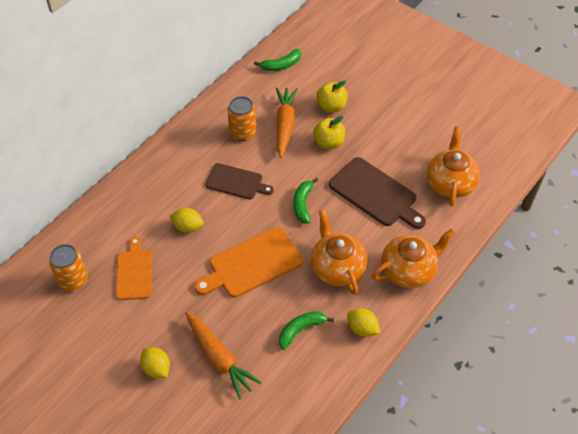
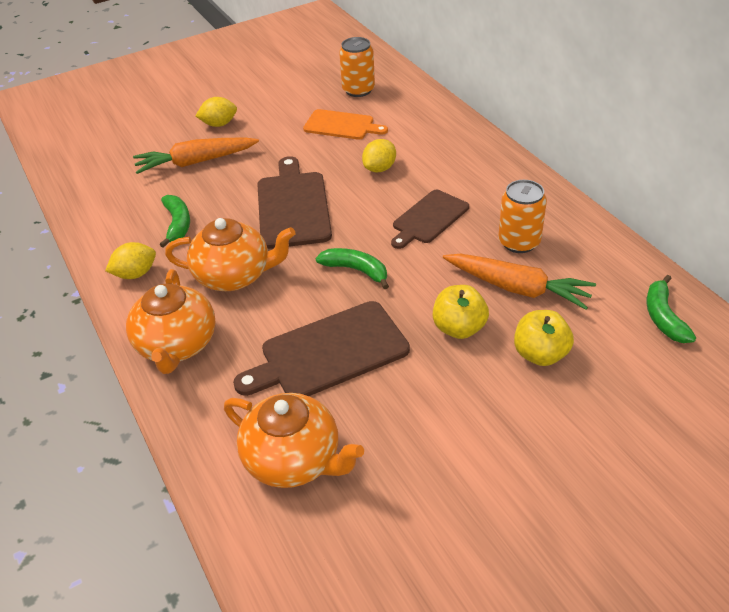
camera: 115 degrees right, 10 degrees down
(252, 264) = (293, 206): orange cutting board -> brown cutting board

